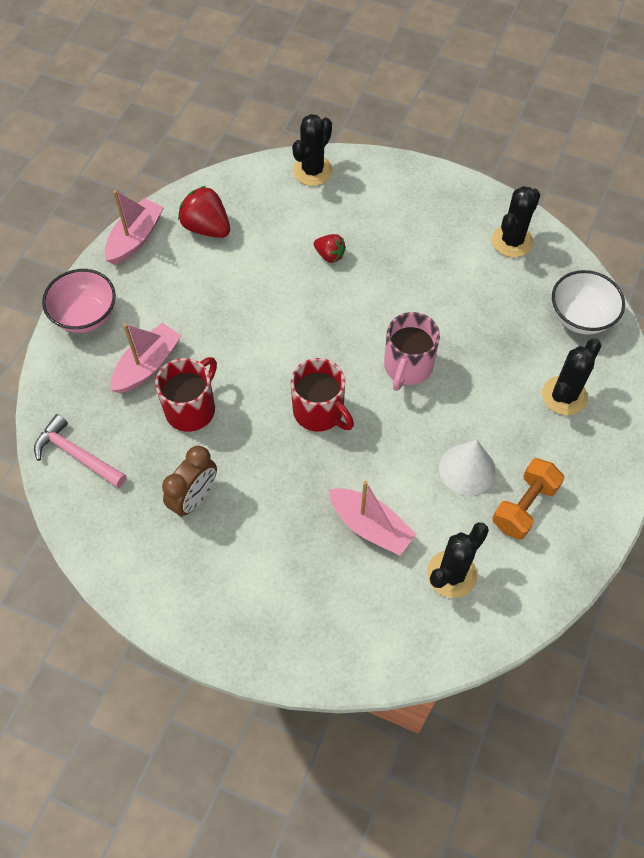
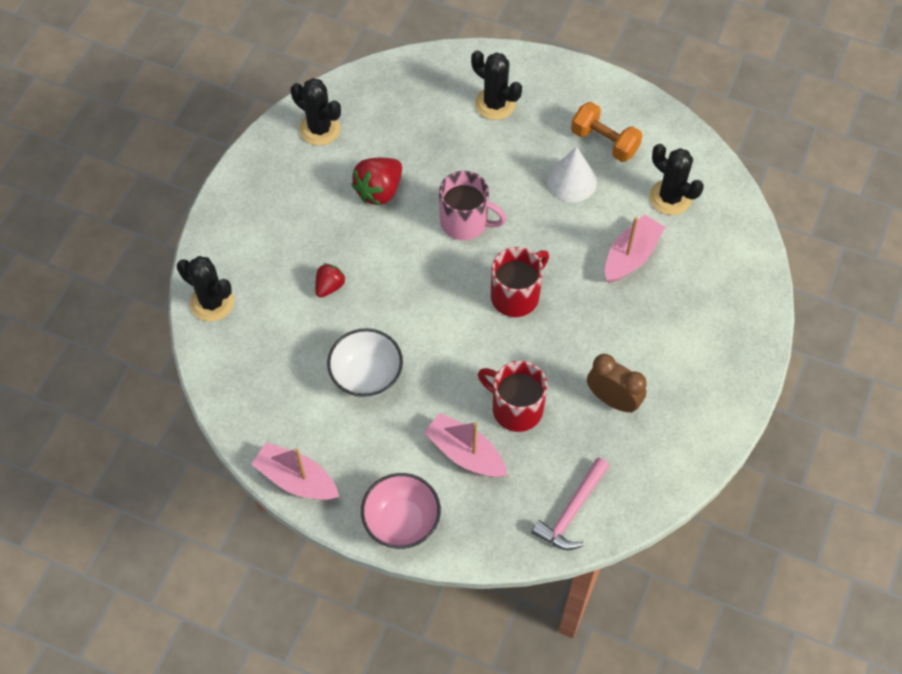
camera: 90 degrees left, 0 degrees up
(206, 228) = (285, 406): red strawberry -> red strawberry (379, 191)
(580, 317) = (411, 84): white bowl -> white bowl (366, 376)

